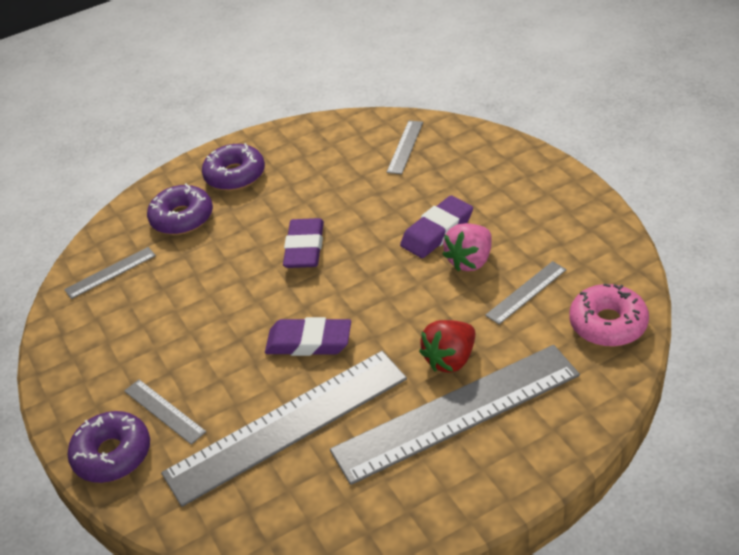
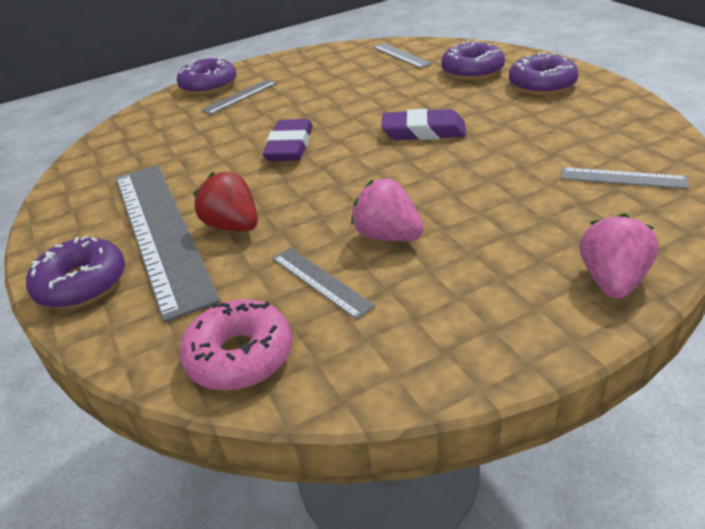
camera: 90 degrees right, 5 degrees down
(288, 426) = (196, 146): grey ruler -> none
(437, 231) = (446, 210): purple eraser -> none
(521, 162) = (612, 281): none -> pink strawberry
(535, 451) = (82, 284): none -> purple donut

